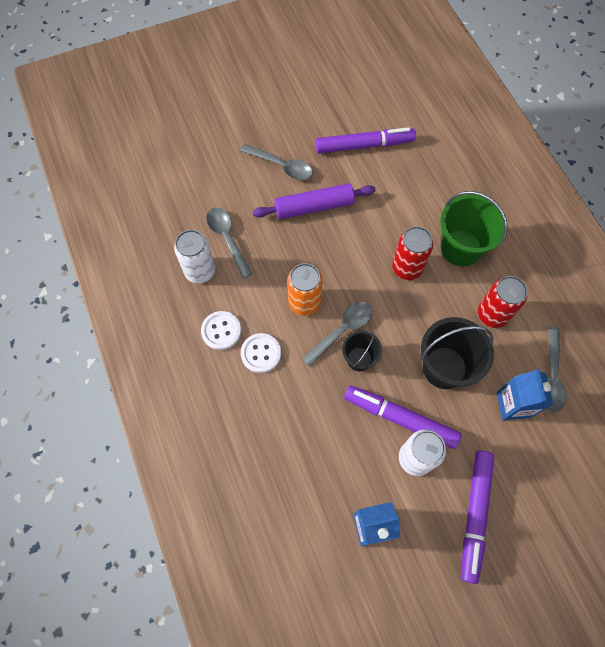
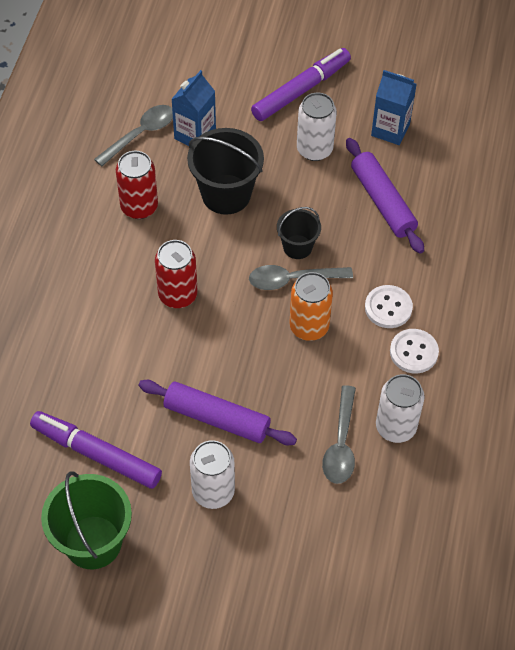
camera: 145 degrees left, 10 degrees down
(282, 166) = (213, 492): grey spoon -> white can
(327, 445) = (382, 201): none -> purple rolling pin
(400, 418) = (301, 182): purple marker -> none
(461, 248) = (106, 279): green bucket -> green bucket (93, 542)

